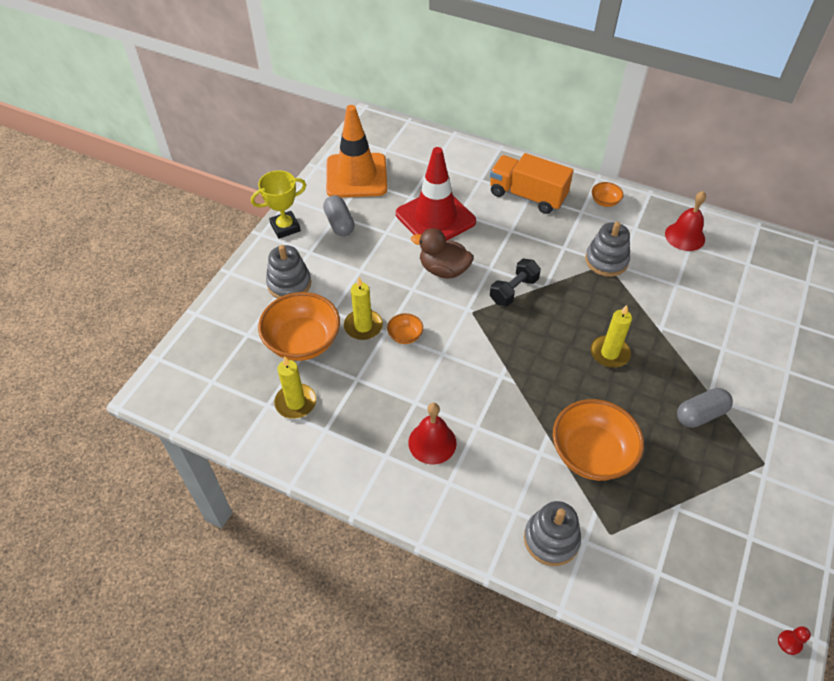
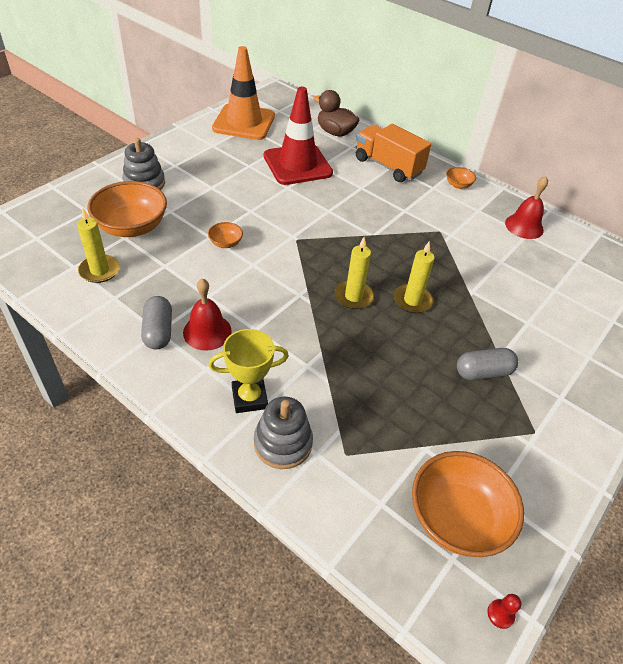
camera: 10 degrees right, 5 degrees down
(285, 227) = (164, 144): yellow trophy -> yellow trophy (249, 398)
(339, 223) = (211, 151): grey capsule -> grey capsule (158, 331)
(363, 326) = (192, 228): yellow candle -> yellow candle (353, 296)
(443, 270) = (286, 203): brown duck -> brown duck (335, 132)
(513, 290) = (342, 232): black dumbbell -> none
(591, 454) = (358, 379): orange bowl -> orange bowl (457, 518)
(606, 260) = (440, 228): grey stacking toy -> none

